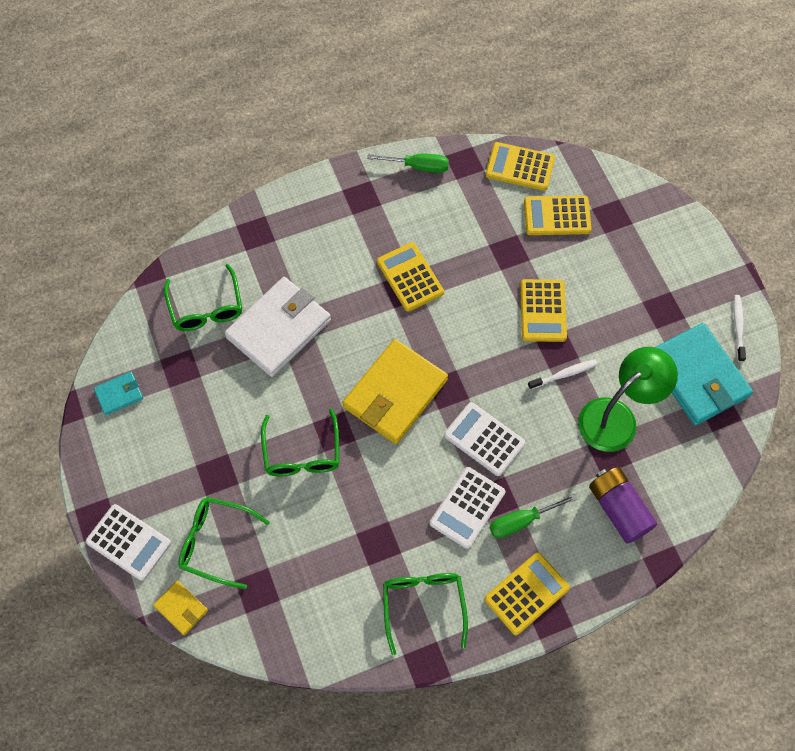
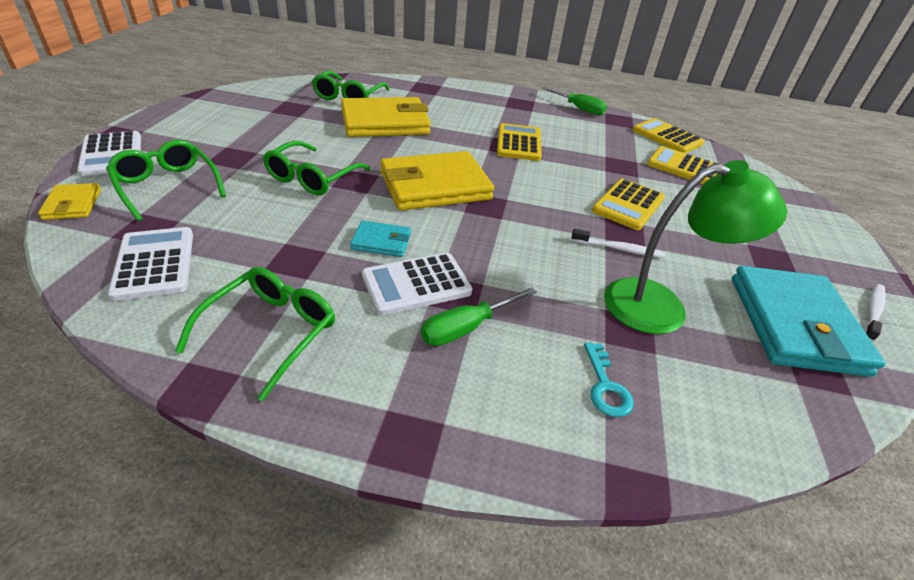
camera: 30 degrees right, 25 degrees down
(119, 394) = (234, 100): turquoise wallet -> turquoise wallet (381, 242)
(279, 329) = (385, 122): white wallet -> yellow wallet
(484, 439) = (489, 249): white calculator -> white calculator (155, 263)
(522, 521) = (467, 328): green screwdriver -> green screwdriver turned 45 degrees counterclockwise
(526, 593) = (402, 398): yellow calculator -> none
(618, 509) = (605, 386): purple battery -> turquoise key

